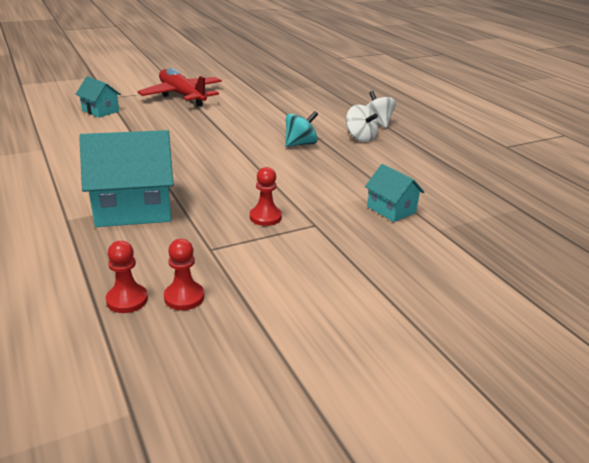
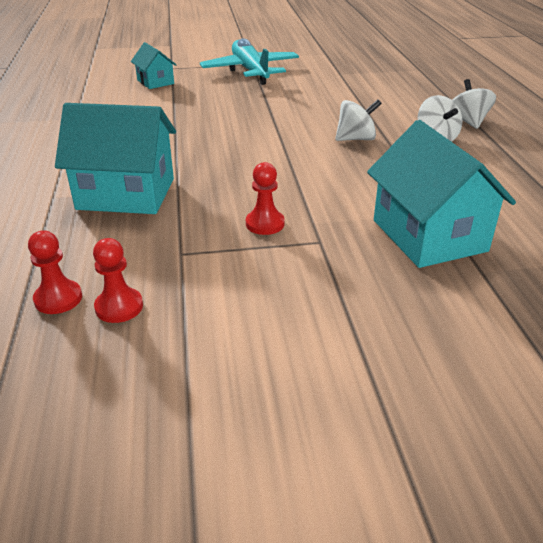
camera: 20 degrees right, 5 degrees up
(182, 96) = (250, 71): red plane -> turquoise plane
(300, 144) = (356, 139): turquoise spinning top -> white spinning top
(391, 209) = (429, 235): turquoise house -> turquoise house, size x1.85

